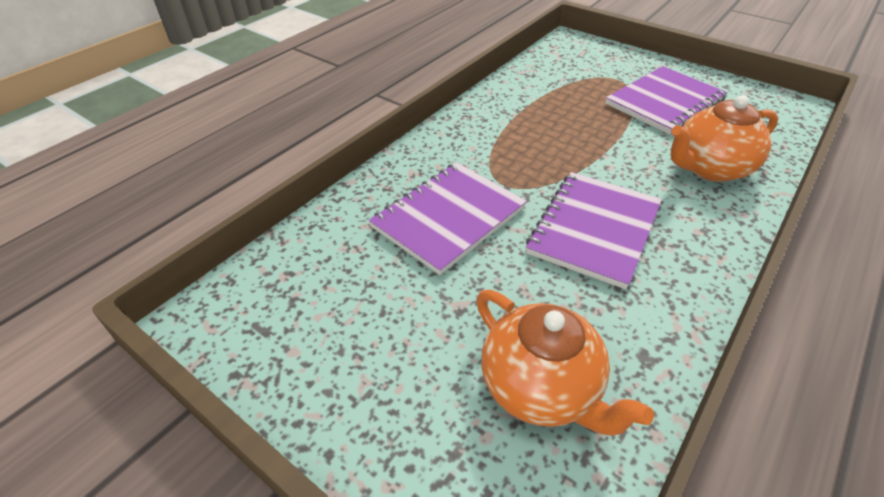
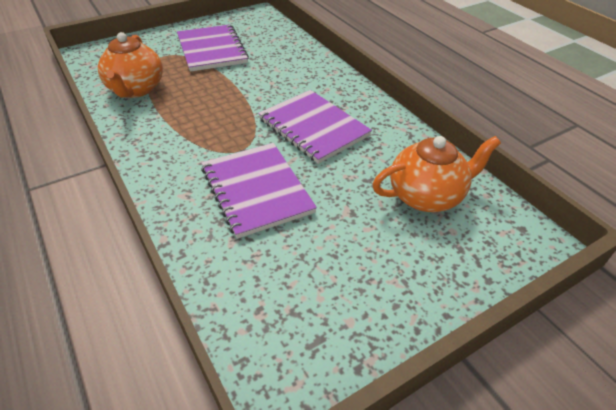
camera: 70 degrees left, 0 degrees up
(709, 168) = (290, 64): orange teapot -> orange teapot (136, 89)

